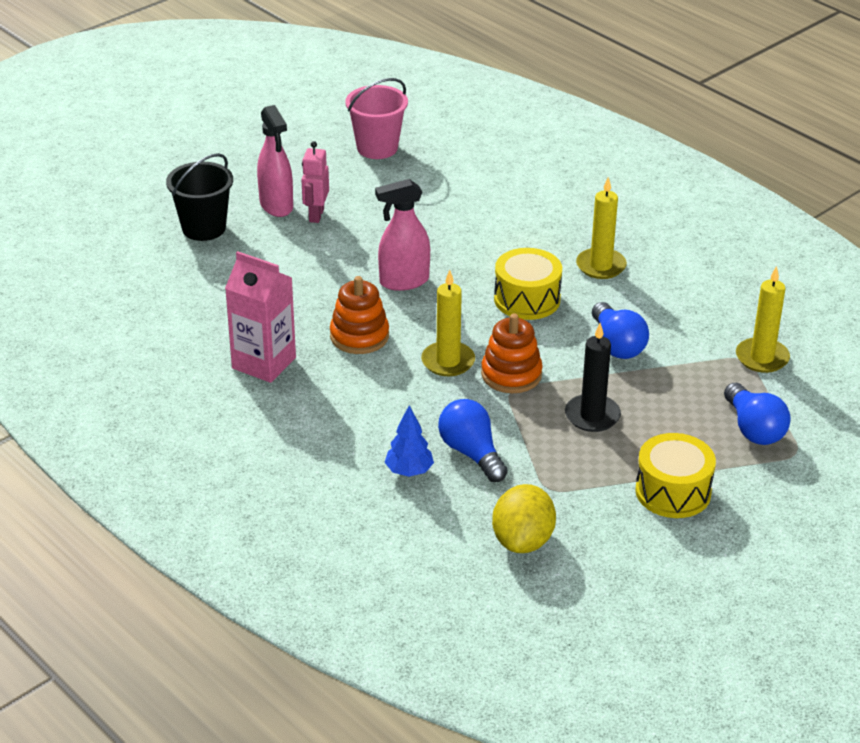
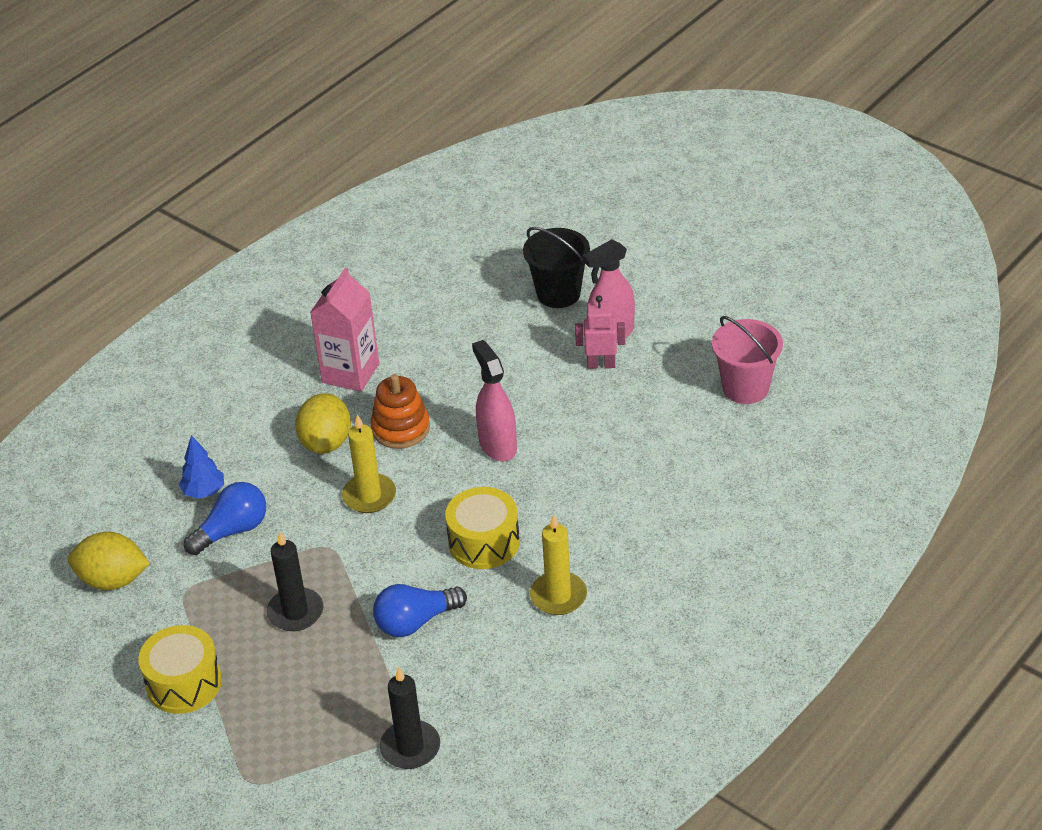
camera: 85 degrees right, 5 degrees up
(363, 385) = (326, 443): none -> yellow lemon
(511, 374) = (354, 544): orange stacking toy -> none
(754, 429) = (286, 744): blue light bulb -> none
(762, 358) = (410, 747): yellow candle -> black candle

